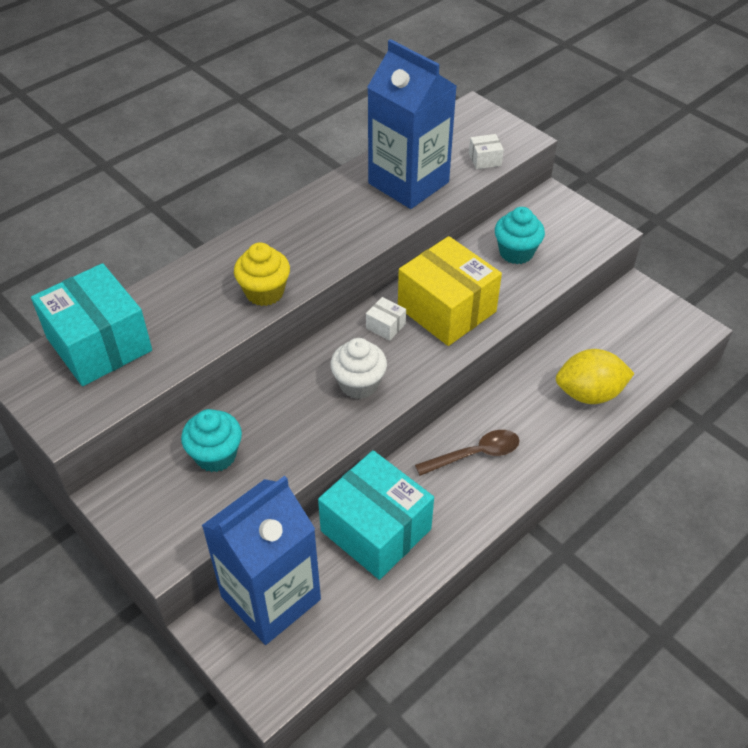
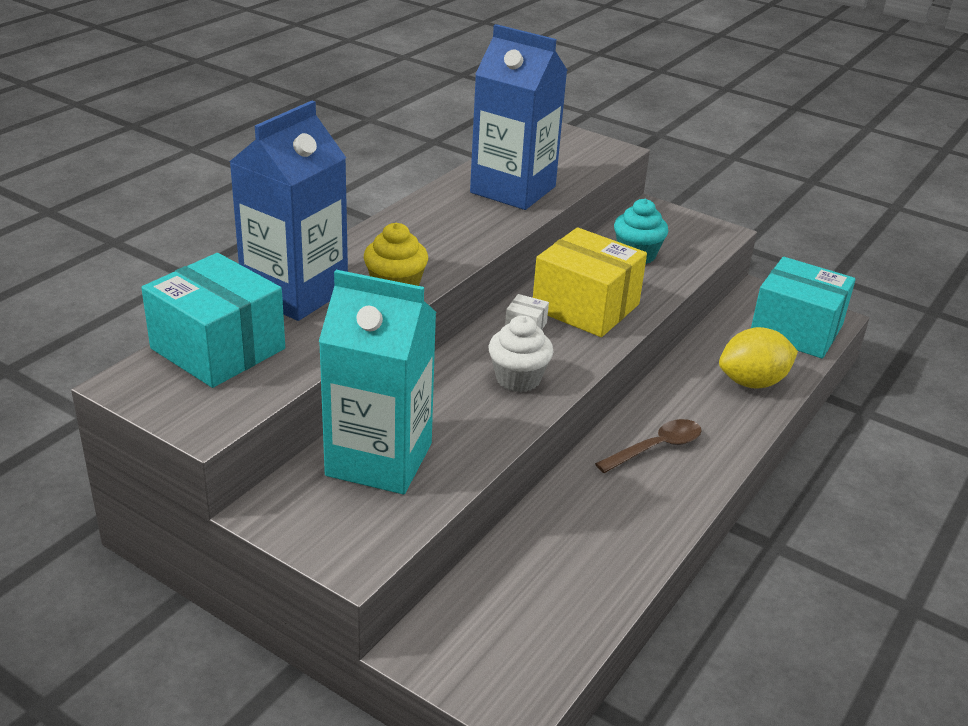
camera: 15 degrees left, 15 degrees down
(215, 455) = (379, 459): turquoise cupcake -> turquoise carton
(271, 598) = (479, 612): blue carton -> blue carton (295, 292)
(376, 530) = (575, 530): turquoise box -> turquoise box (796, 330)
(485, 159) = (584, 167): white box -> none

